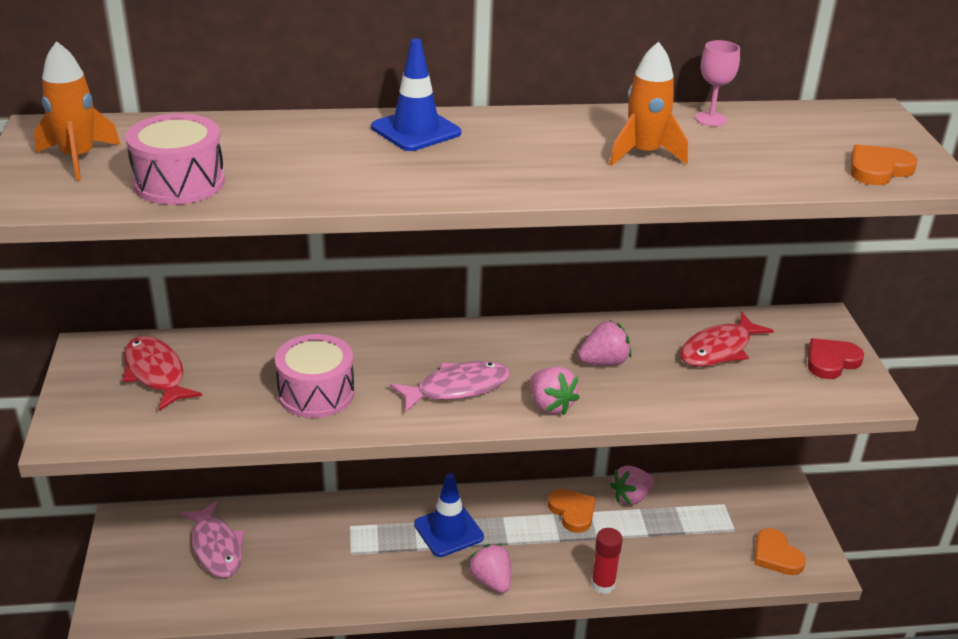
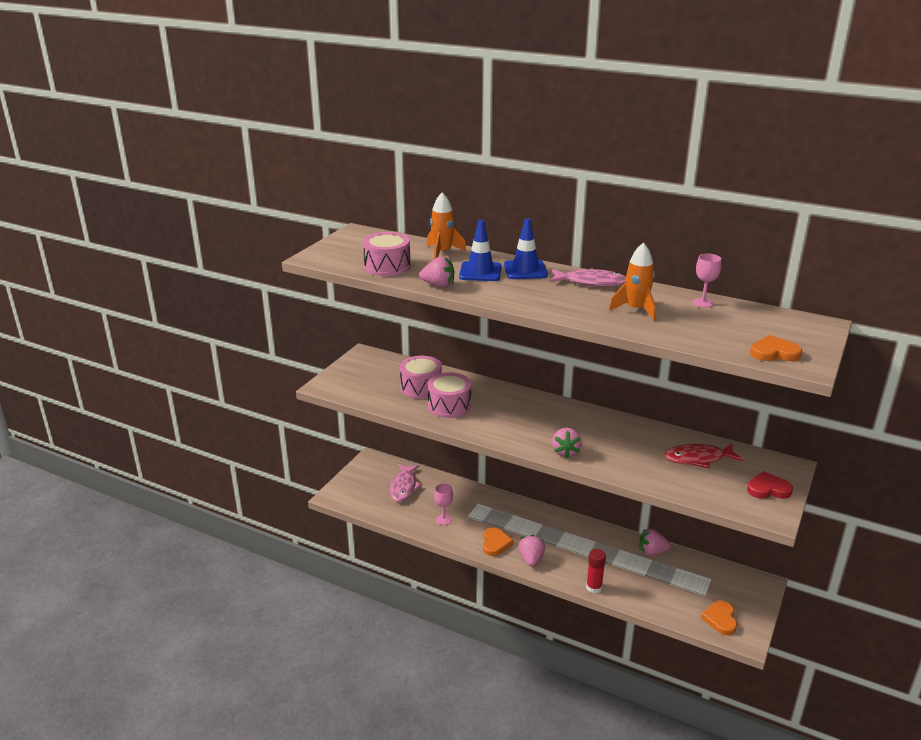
camera: 35 degrees right, 5 degrees down
(78, 158) = (357, 246): orange rocket -> orange rocket (442, 253)
(156, 373) = (384, 373): red fish -> none
(242, 378) = (421, 387): none -> pink drum
(320, 575) = (443, 519): none -> pink goblet
(448, 531) = (528, 526): blue traffic cone -> blue traffic cone (480, 272)
(457, 388) = (522, 427): pink fish -> pink fish (591, 282)
(572, 512) = (608, 545): orange heart -> orange heart (495, 543)
(604, 362) = (618, 442): pink strawberry -> pink strawberry (438, 285)

